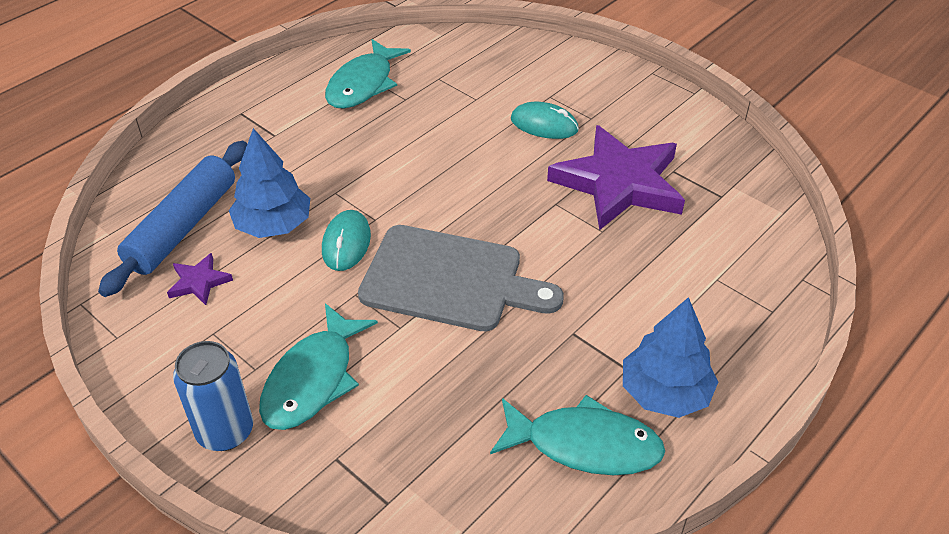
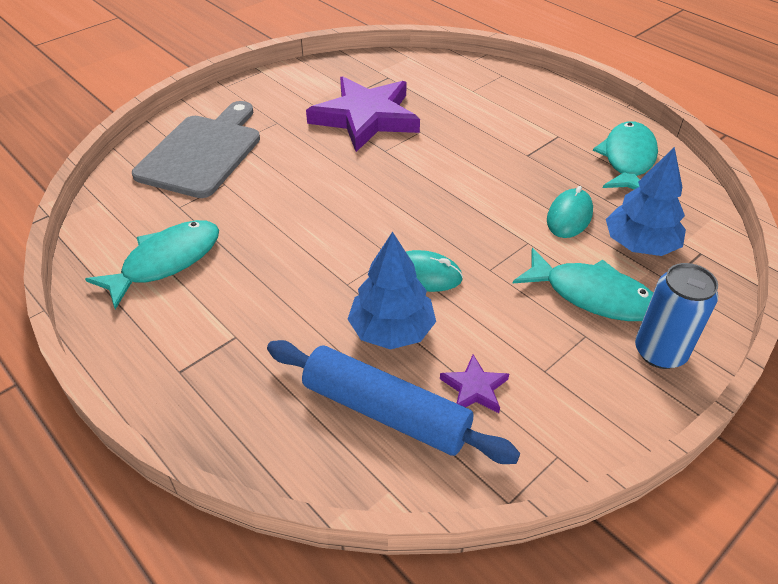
camera: 85 degrees left, 0 degrees up
(363, 84) = (166, 262): turquoise fish -> turquoise fish turned 75 degrees counterclockwise
(449, 279) = (472, 212): grey cutting board -> grey cutting board (202, 152)
(544, 124) = (279, 147): turquoise mouse -> turquoise mouse (569, 216)
(664, 393) = (577, 123): blue tree -> blue tree (639, 245)

